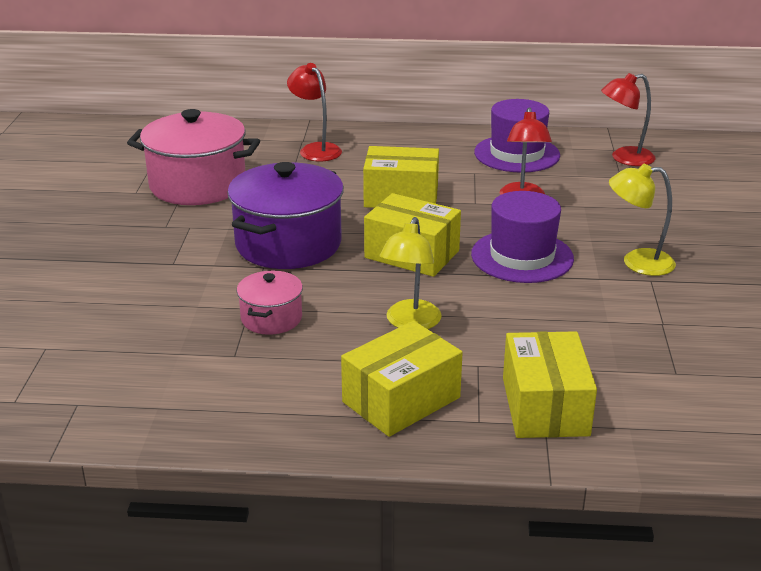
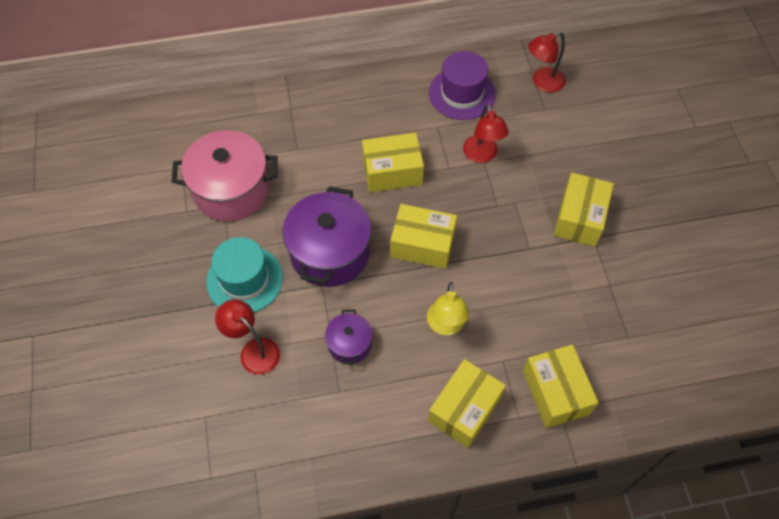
camera: 15 degrees left, 30 degrees up
(170, 249) = (244, 279): none -> turquoise hat
(271, 318) = (349, 344): pink pot -> purple pot
(315, 149) = (305, 119): red lamp -> red lamp (254, 350)
(522, 256) = (500, 229): purple hat -> none
(637, 262) = (579, 218): yellow lamp -> yellow box

